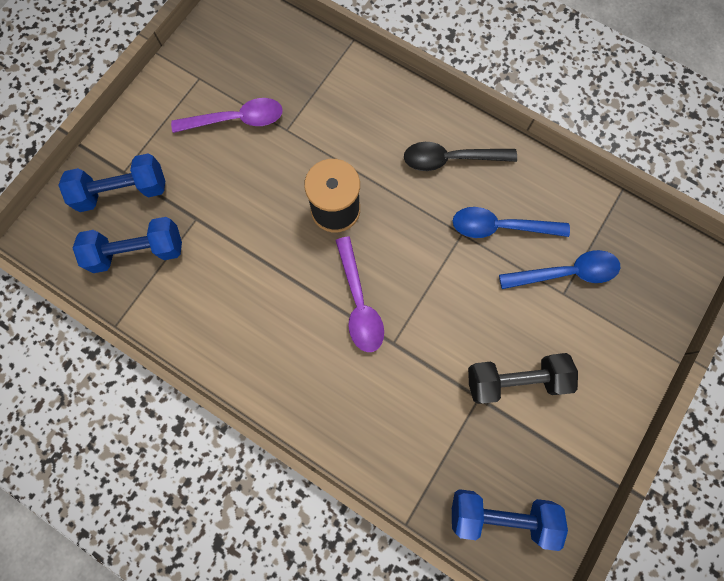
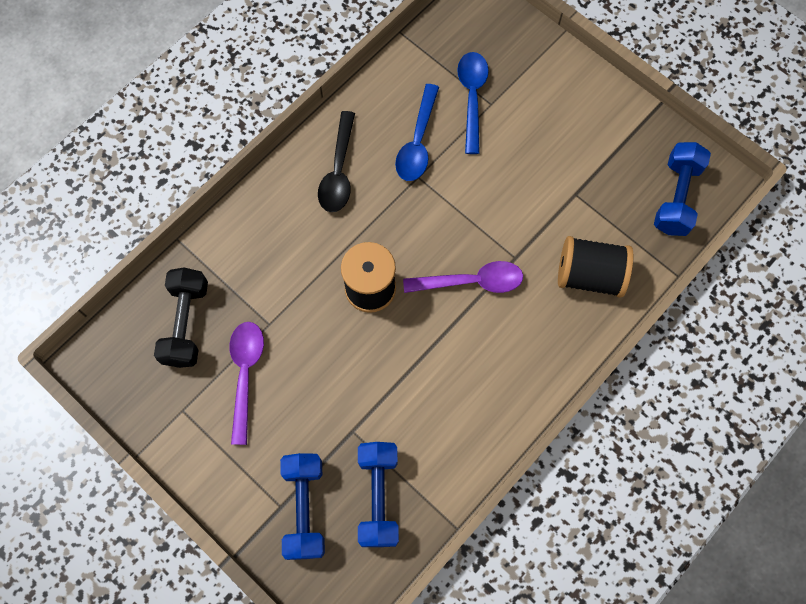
camera: 80 degrees left, 5 degrees down
(388, 423) = (589, 275): none -> black spool
(514, 379) = (563, 161): black dumbbell -> black dumbbell (186, 323)

